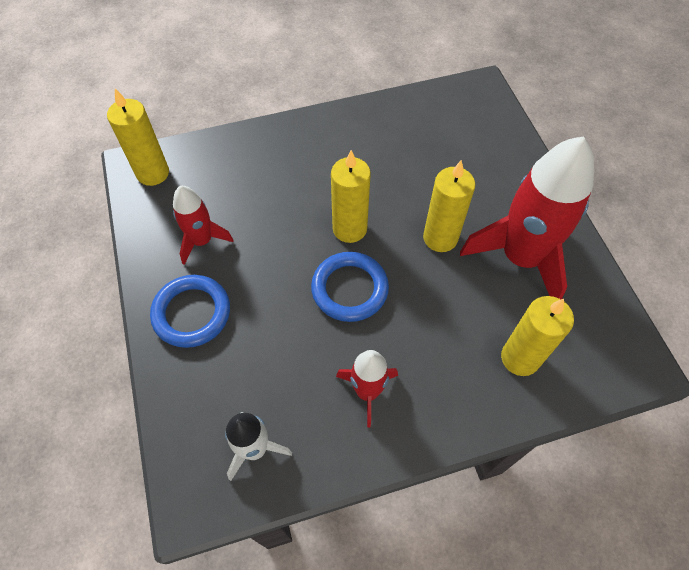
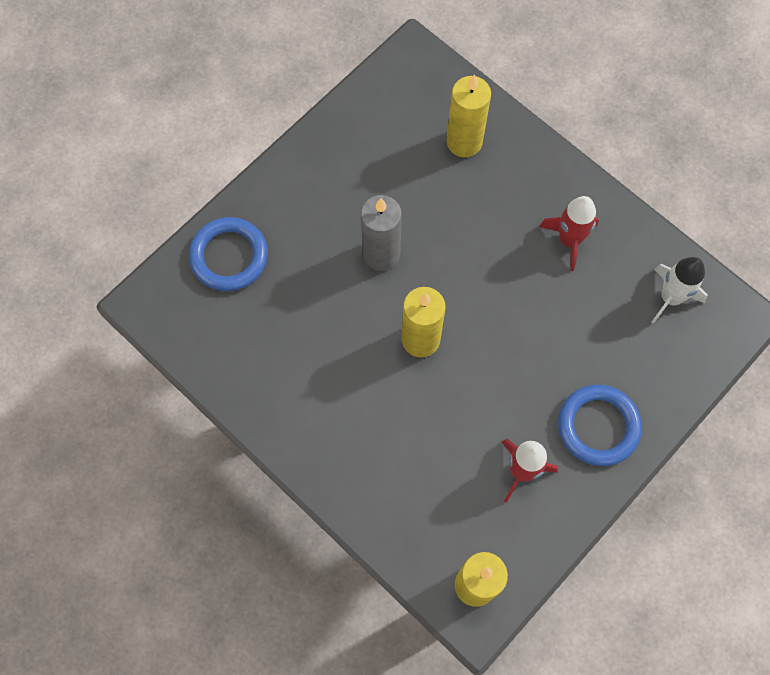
camera: 120 degrees left, 10 degrees up
(349, 289) = (485, 304): blue ring -> blue ring (229, 256)
(440, 238) = (381, 254): yellow candle -> grey candle
(520, 257) = (361, 178): red rocket -> none

